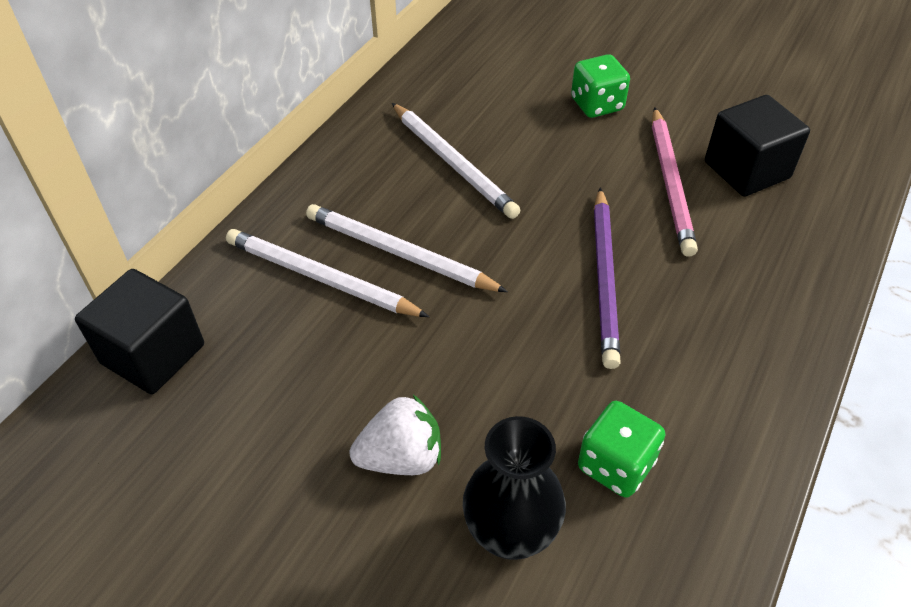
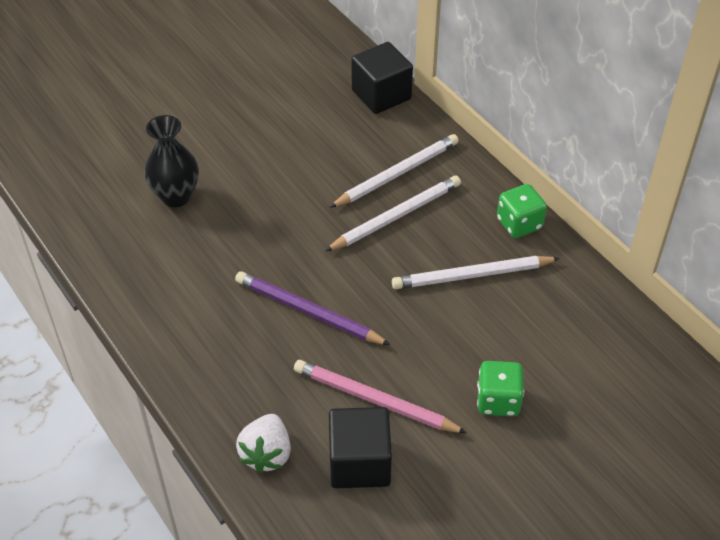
camera: 115 degrees right, 0 degrees up
(401, 457) = (247, 171): white strawberry -> white strawberry (266, 454)
(615, 465) = (179, 253): green dice -> green dice (519, 224)

